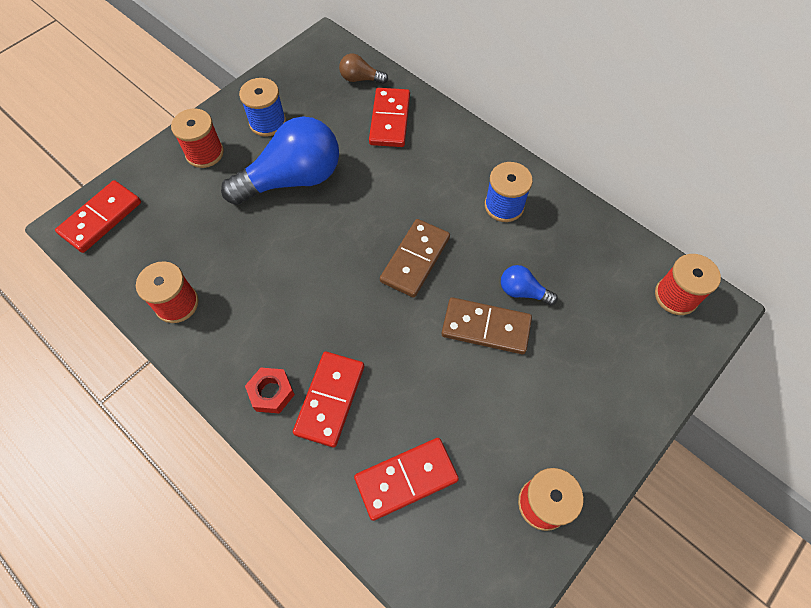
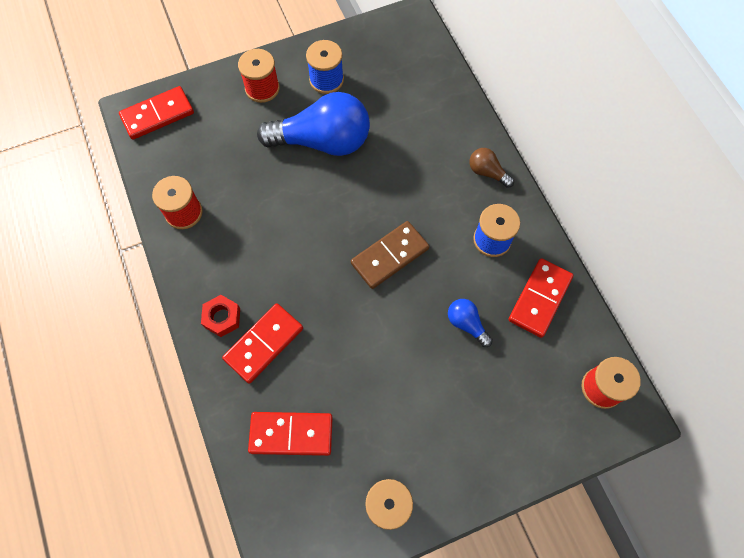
camera: 25 degrees right, 5 degrees up
(360, 79) = (426, 68): brown light bulb -> brown light bulb (487, 172)
(390, 120) = (433, 118): red domino -> red domino (540, 299)
(486, 327) = (418, 341): brown domino -> none

